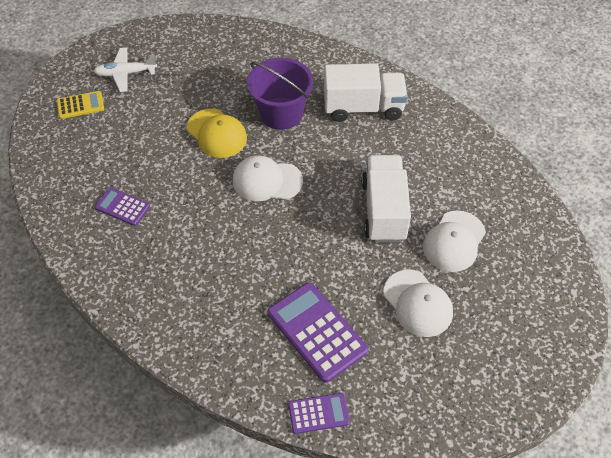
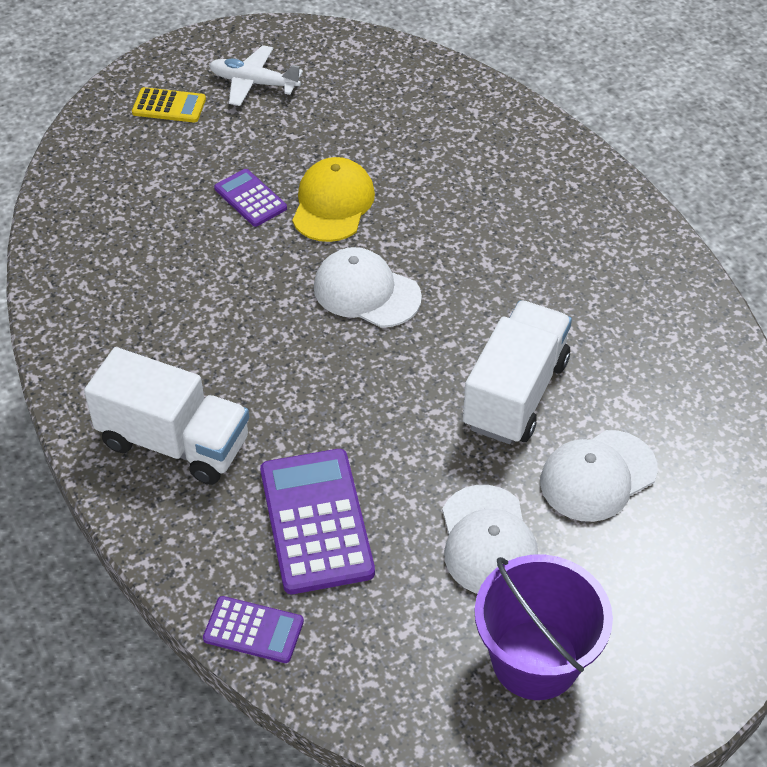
camera: 25 degrees right, 5 degrees down
(122, 207) = (147, 257): purple calculator -> purple calculator (250, 198)
(216, 133) = (333, 204): yellow cap -> yellow cap turned 150 degrees counterclockwise
(281, 113) = (442, 207): purple bucket -> purple bucket (535, 660)
(363, 107) = (571, 239): white truck -> white truck (174, 442)

